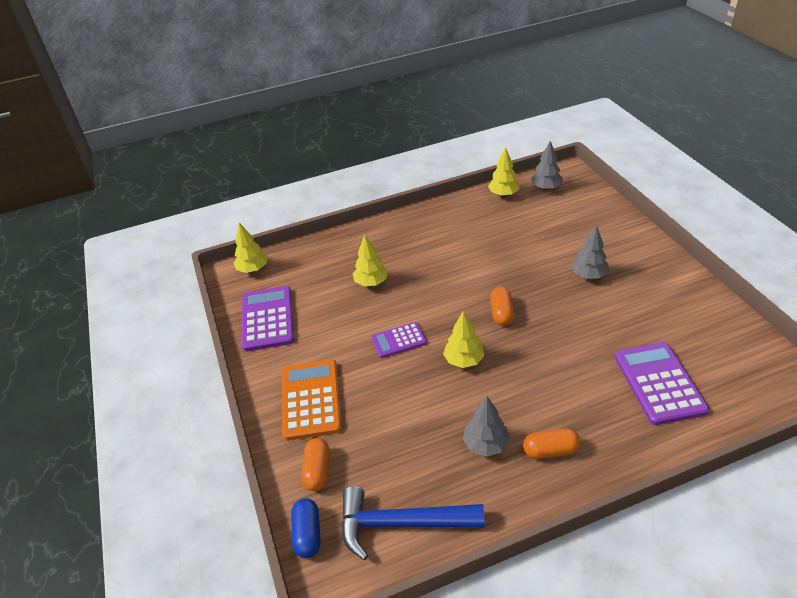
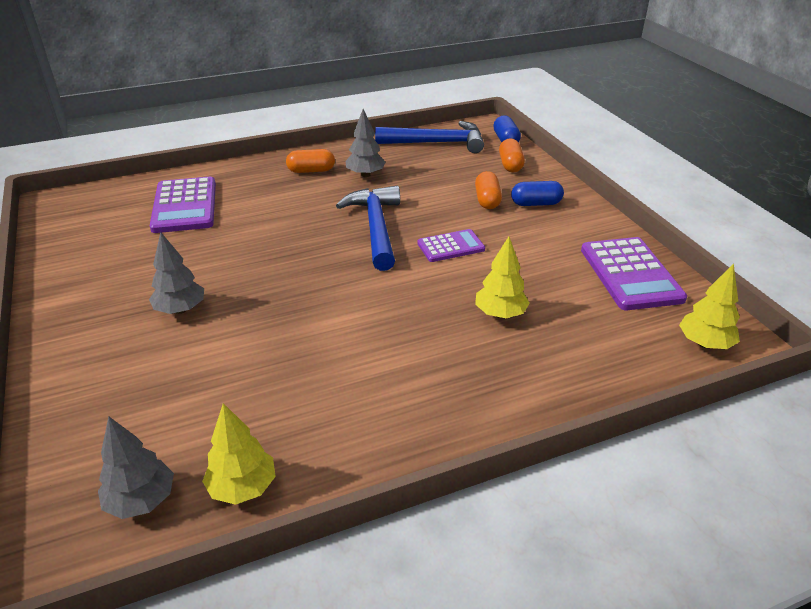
camera: 175 degrees right, 5 degrees down
(311, 399) = (536, 203): orange calculator -> blue capsule
(463, 360) = (376, 227): yellow tree -> blue hammer
(501, 313) = (320, 269): orange capsule -> orange capsule (487, 200)

